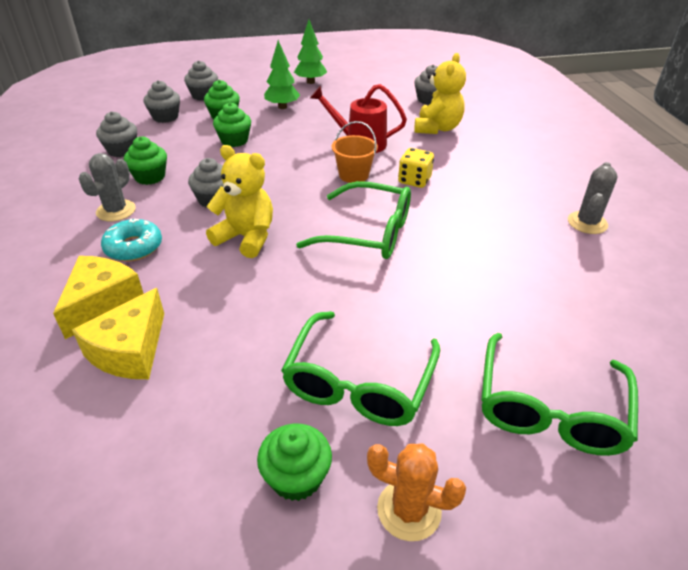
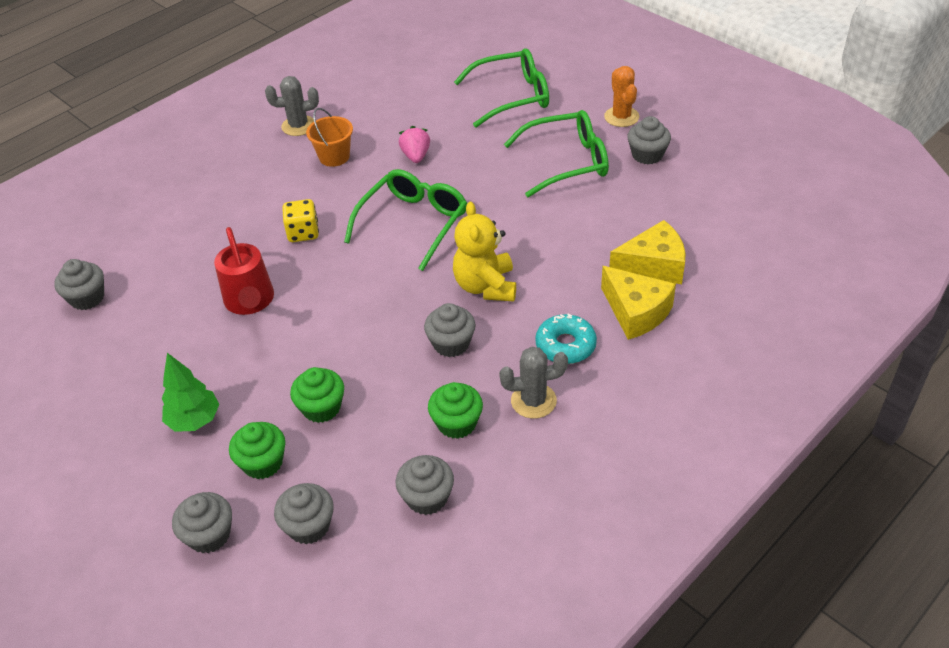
camera: 120 degrees left, 5 degrees up
(103, 303) = (636, 312): yellow cheese -> yellow cheese turned 120 degrees counterclockwise
(296, 477) = (647, 155): green cupcake -> grey cupcake
(310, 82) = (85, 441): green tree -> none
(353, 175) = (325, 274): orange bucket -> orange bucket (334, 157)
(368, 233) = (413, 223): green glasses -> green glasses turned 45 degrees clockwise
(437, 128) = (171, 261): yellow teddy bear -> none
(473, 273) = (416, 156): none -> pink strawberry

